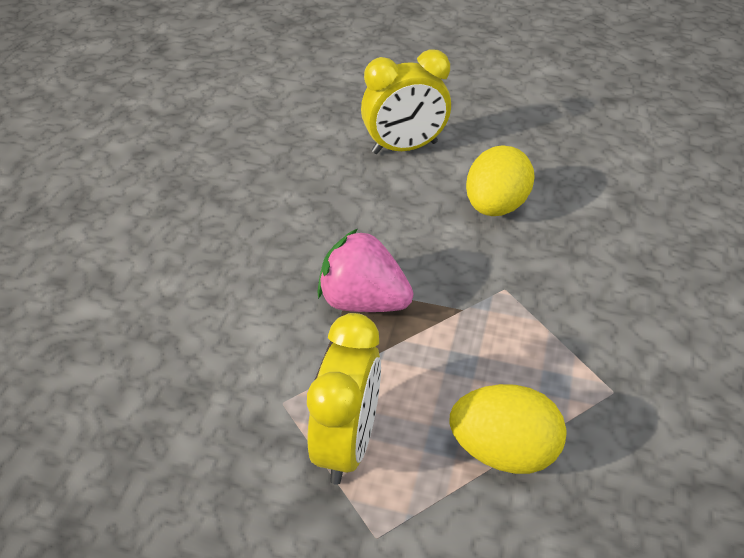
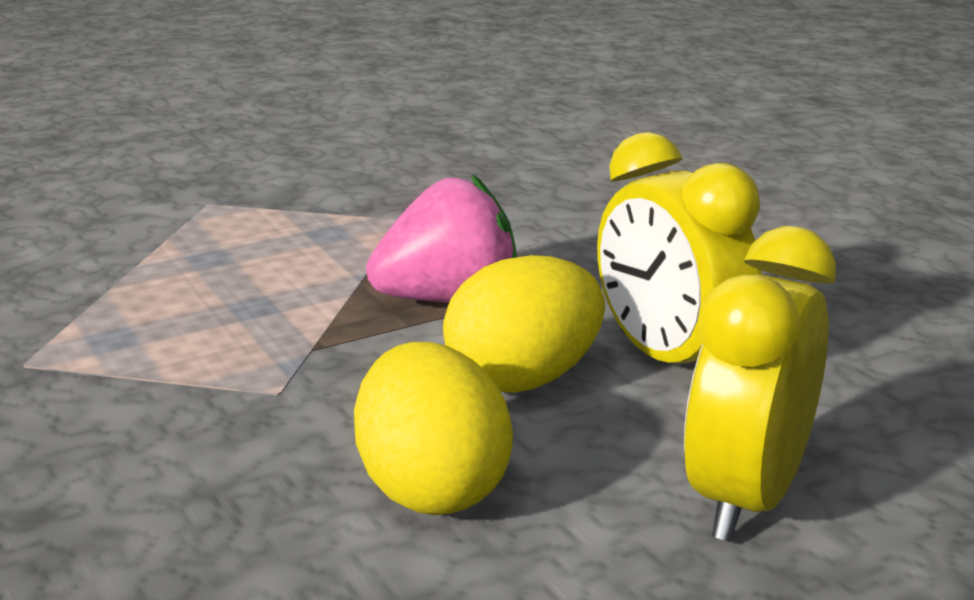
camera: 135 degrees right, 20 degrees down
(347, 444) = (302, 224): yellow clock -> yellow clock (668, 359)
(503, 451) = (133, 275): yellow egg -> yellow egg (524, 379)

